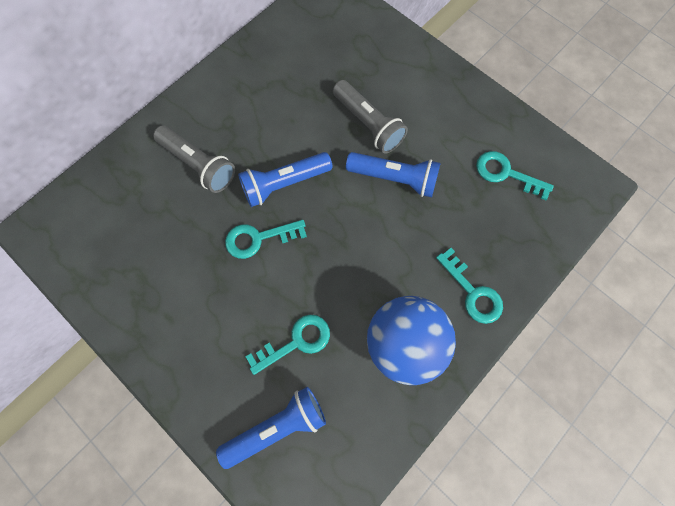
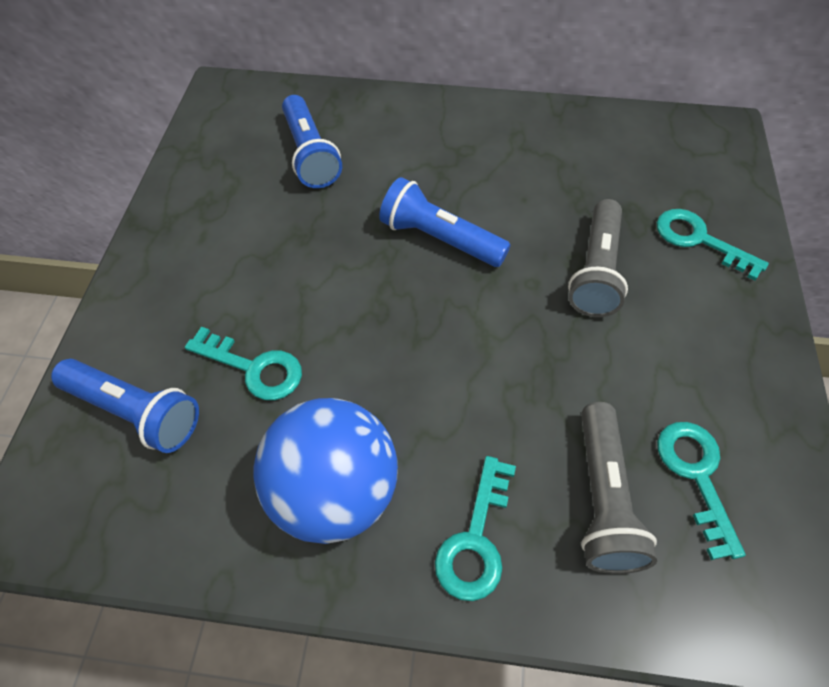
camera: 55 degrees right, 15 degrees down
(198, 165) = (393, 157): grey flashlight -> grey flashlight (602, 499)
(258, 238) = (353, 256): turquoise key -> turquoise key (699, 240)
(394, 179) = (552, 342): blue flashlight -> blue flashlight (310, 155)

